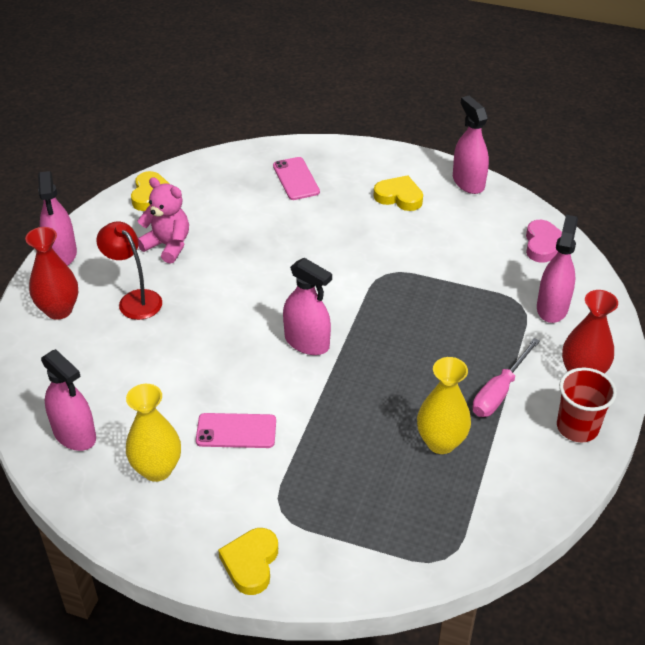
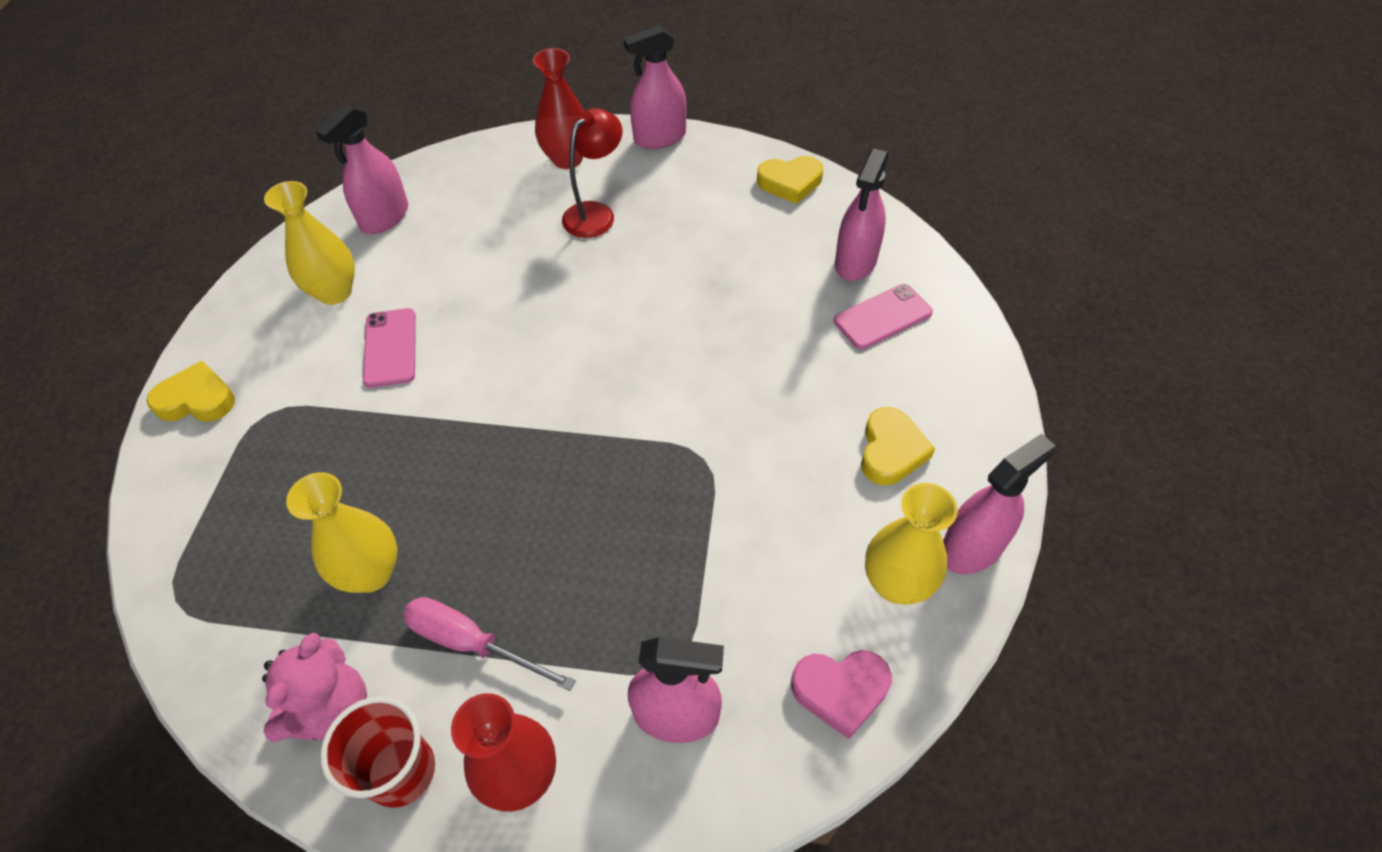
camera: 80 degrees right, 10 degrees up
(168, 245) = (698, 219): pink teddy bear -> pink teddy bear (332, 708)
(307, 342) = (546, 389): pink spray bottle -> pink spray bottle (855, 262)
(485, 213) = (896, 584): none -> yellow vase

